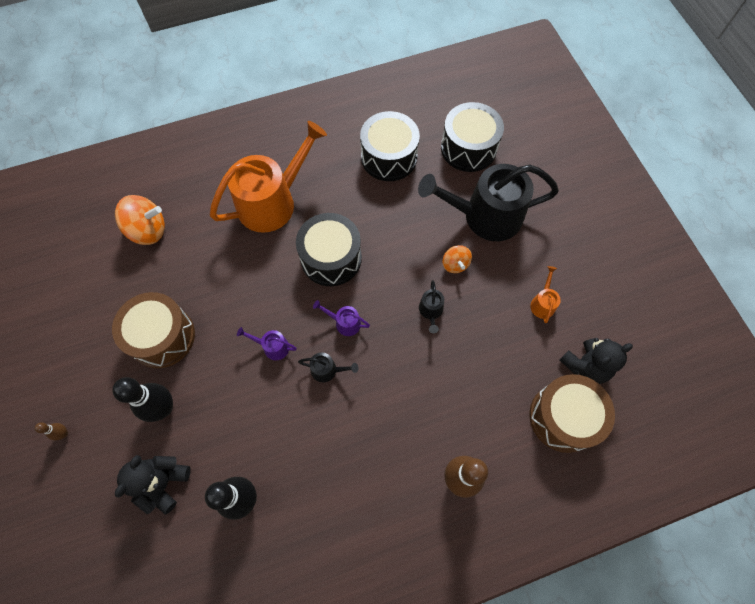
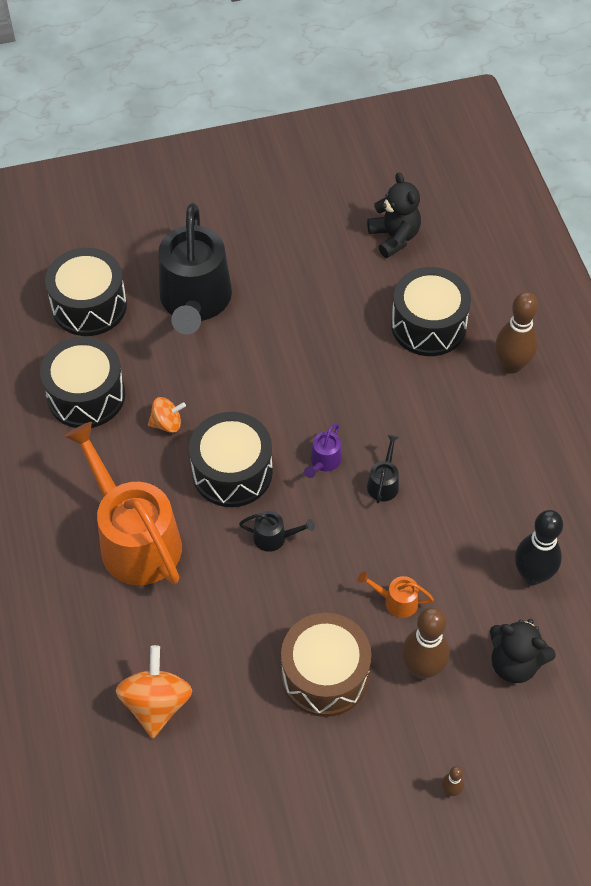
camera: 85 degrees left, 10 degrees down
(163, 408) = (422, 668): black bowling pin -> brown bowling pin
(272, 347) = (349, 542): purple watering can -> none
(431, 311) = (317, 371): black watering can -> black watering can (274, 537)
(455, 264) = (257, 340): orange spinning top -> orange spinning top (167, 423)
(492, 400) = (428, 325): none -> black drum
(542, 303) = (317, 262): orange watering can -> orange watering can (396, 601)
(563, 417) = (449, 266): brown drum -> none

